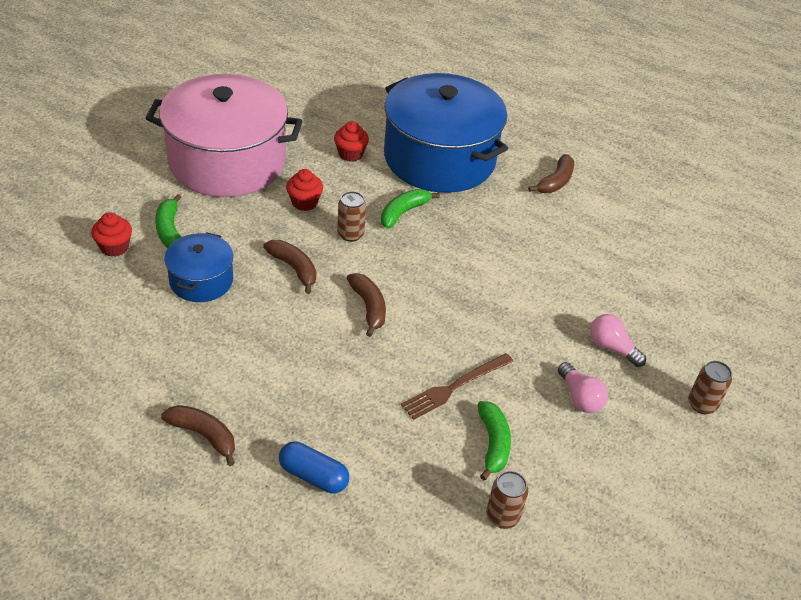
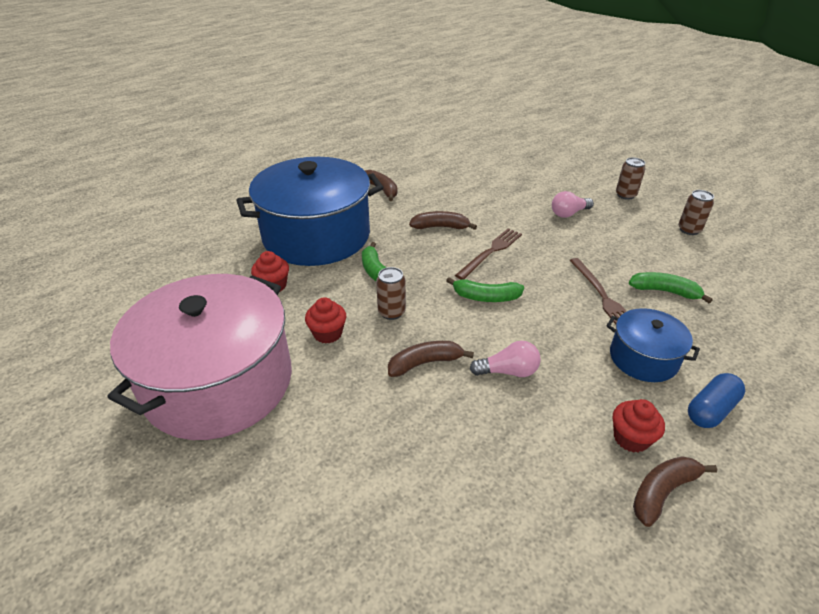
camera: 65 degrees left, 5 degrees down
(114, 247) = (316, 535): red cupcake -> red cupcake (631, 438)
(169, 230) = (312, 463): green banana -> green banana (486, 297)
(201, 280) = (416, 447): blue pot -> blue pot (643, 358)
(369, 307) = (496, 323): brown banana -> brown banana (440, 227)
(485, 287) = (490, 252): none -> brown fork
(502, 516) = (739, 305): brown can -> brown can (689, 230)
(579, 397) = (617, 239): pink light bulb -> pink light bulb (508, 371)

